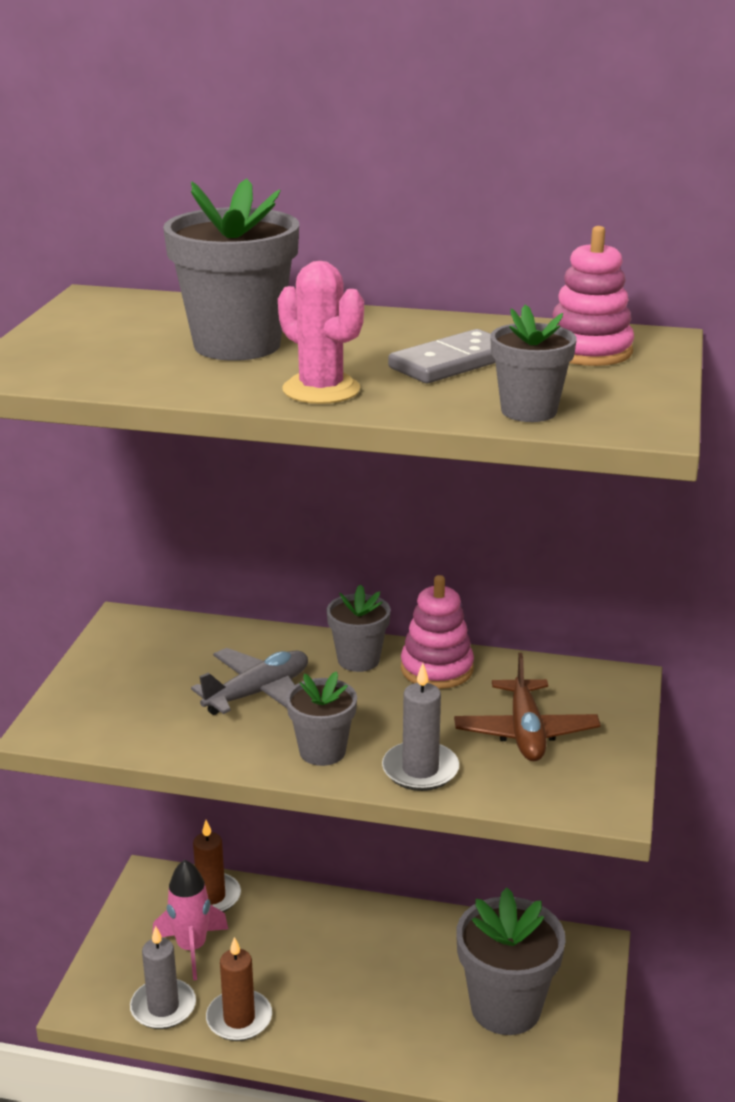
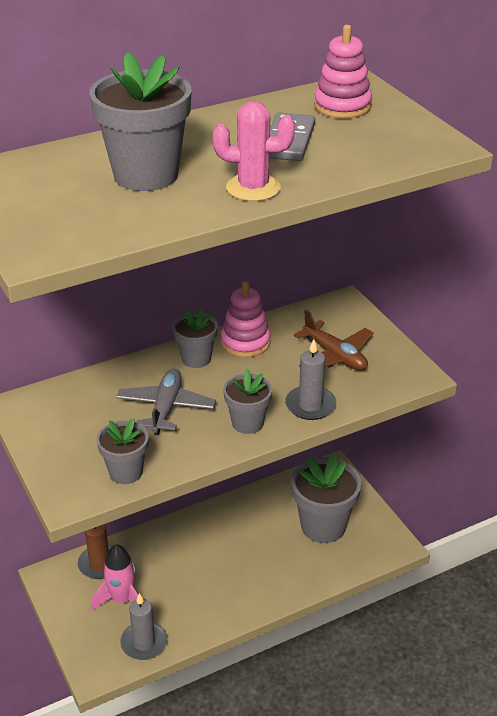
camera: 40 degrees left, 10 degrees up
(239, 1018) = (194, 620): brown candle -> none
(528, 411) = (380, 158): grey flower pot -> grey flower pot (126, 472)

